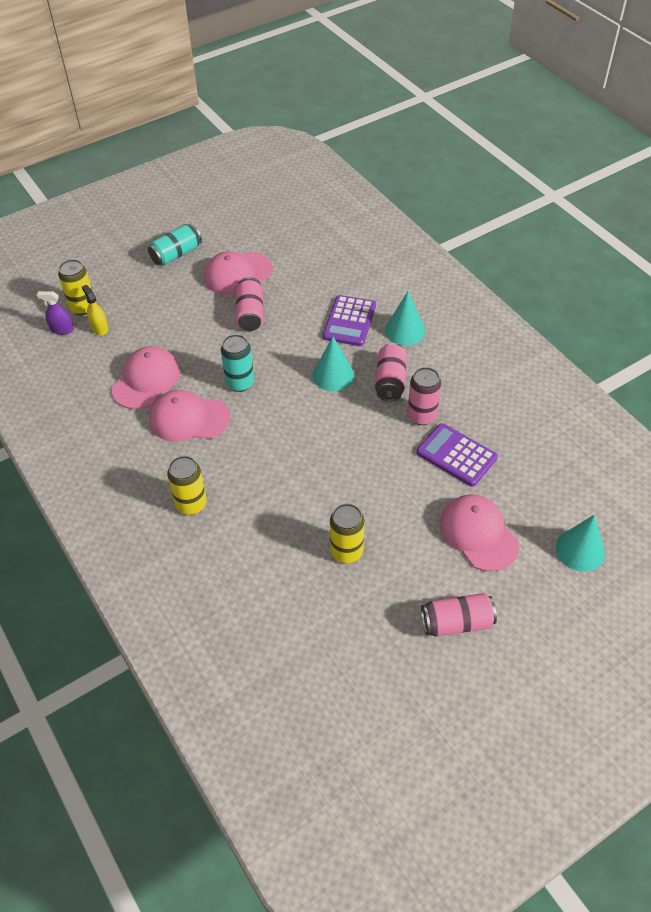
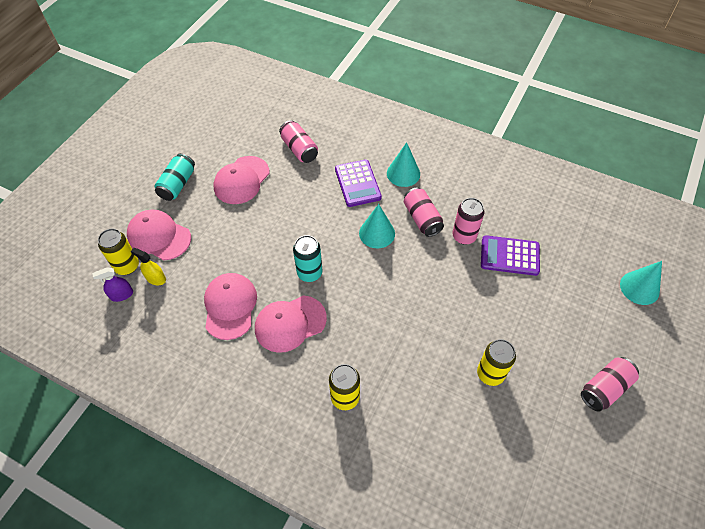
camera: 30 degrees left, 5 degrees up
(250, 313) = (276, 210): pink can -> pink can (299, 149)
(478, 534) = (568, 310): pink cap -> pink cap (159, 236)

